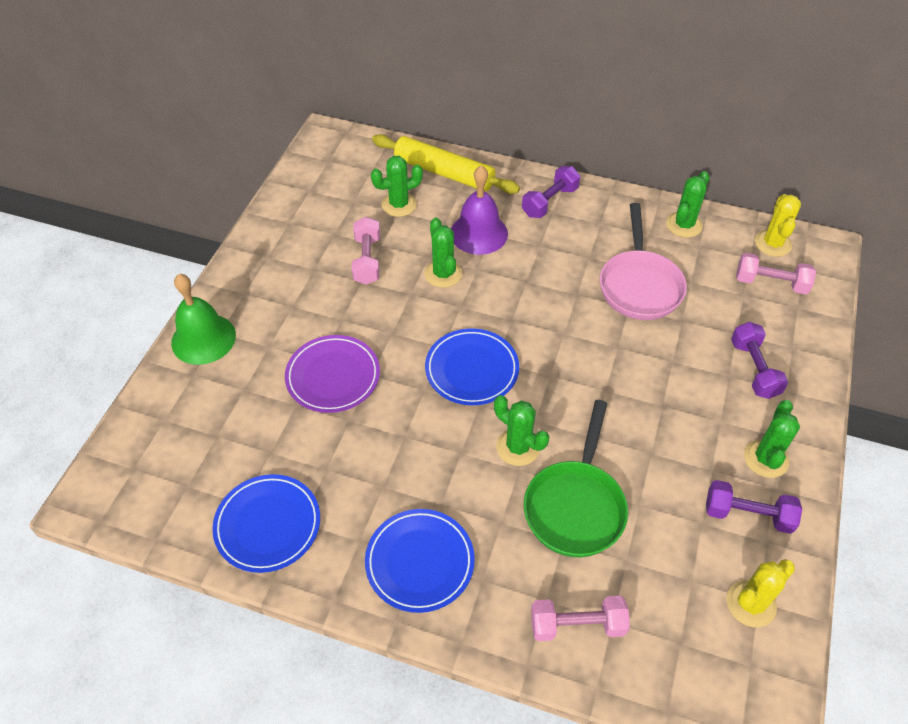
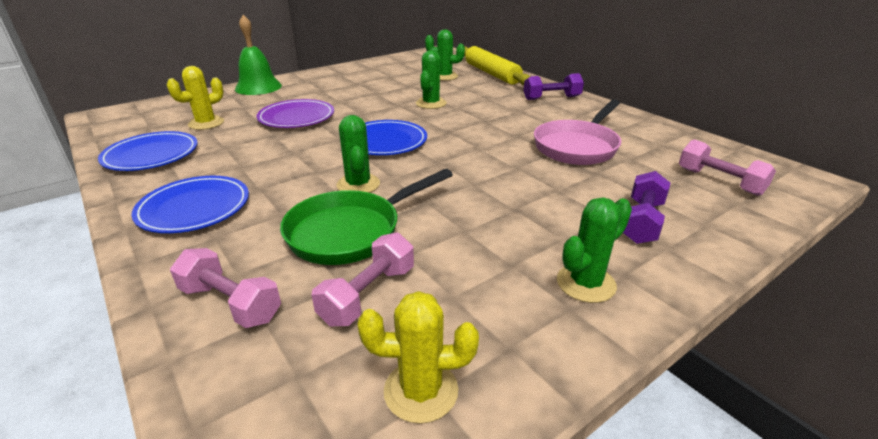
camera: 35 degrees right, 20 degrees down
(367, 260) = (392, 88): pink dumbbell -> pink dumbbell (368, 295)
(479, 233) = (480, 96): purple bell -> none
(684, 225) = (658, 132): green cactus -> none
(748, 514) = (512, 314): purple dumbbell -> none
(772, 243) = (745, 163): yellow cactus -> yellow cactus (206, 123)

